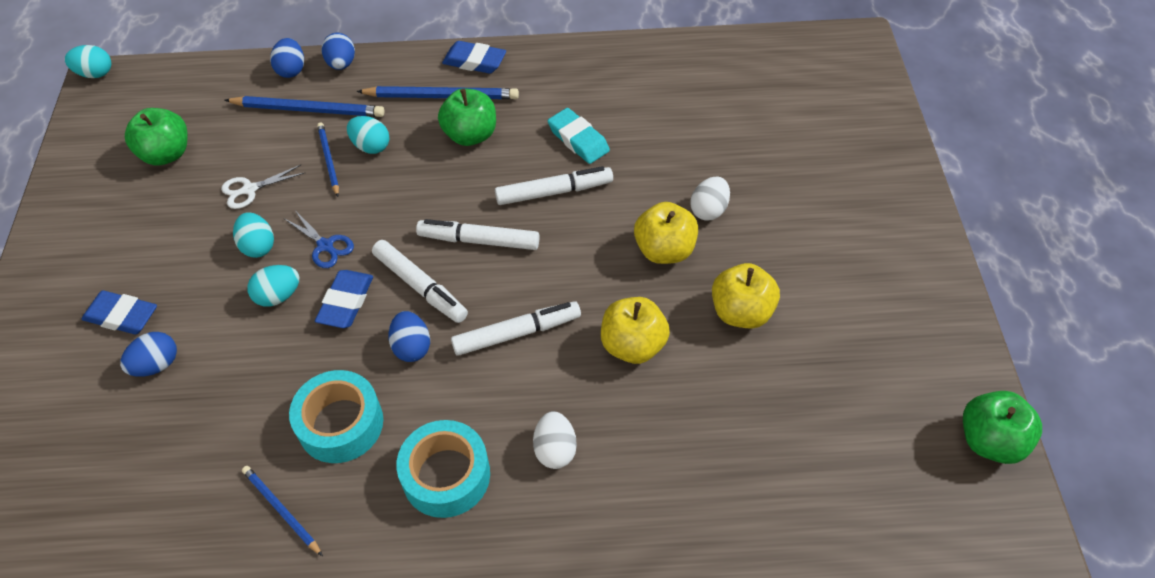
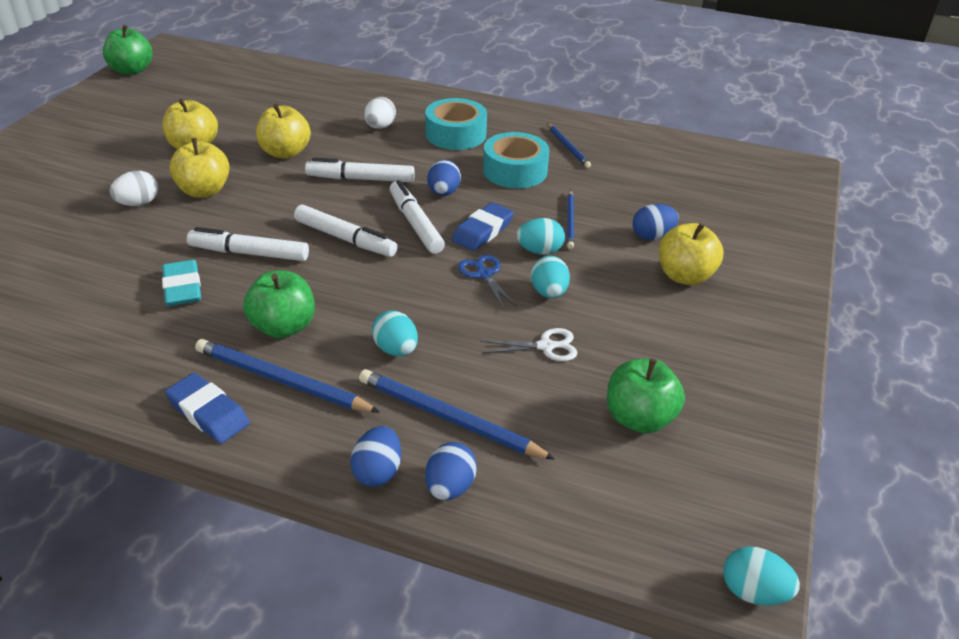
camera: 160 degrees left, 15 degrees down
(122, 316) = (685, 276): blue eraser -> yellow apple
(328, 160) = (449, 350): blue pencil -> blue pencil (570, 221)

